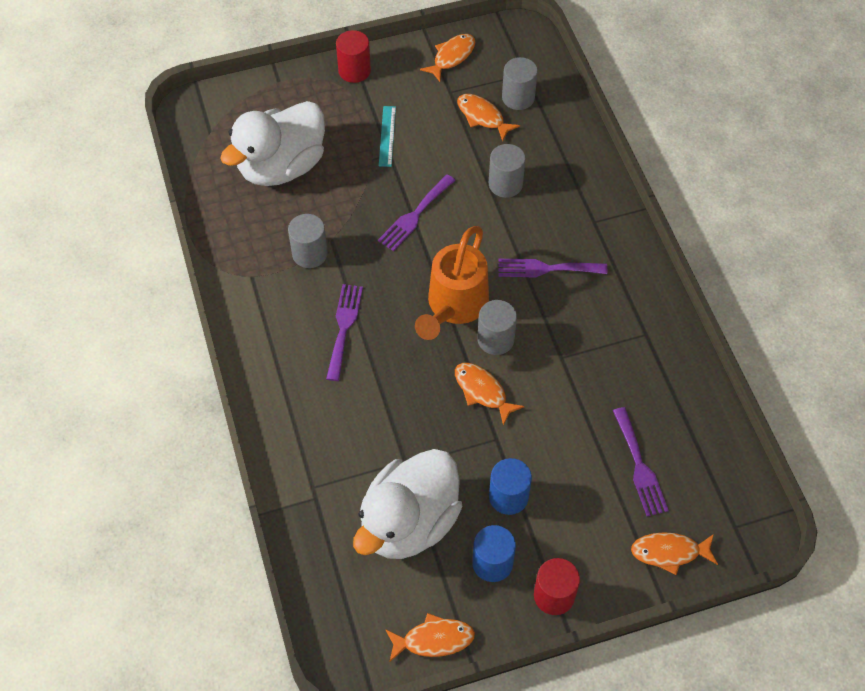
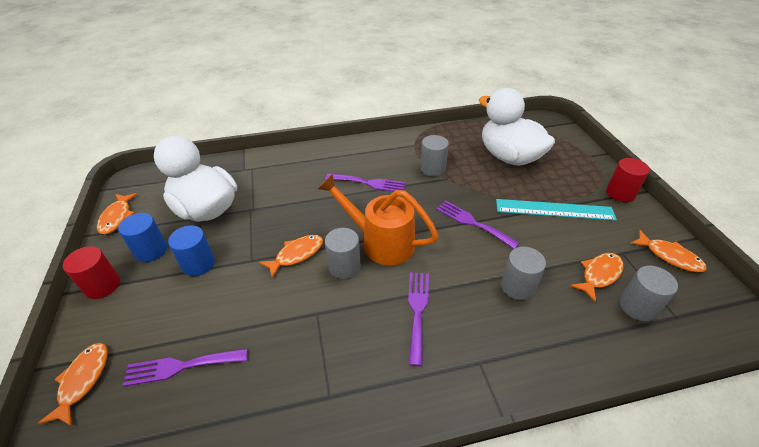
camera: 95 degrees right, 15 degrees down
(387, 136) = (554, 210): turquoise ruler -> turquoise ruler, size x1.75

